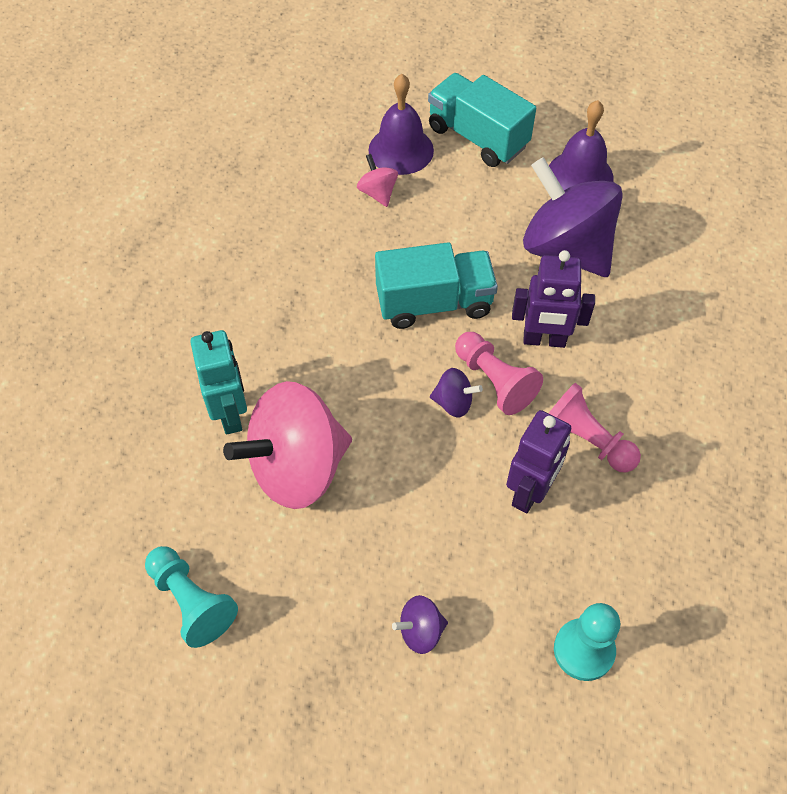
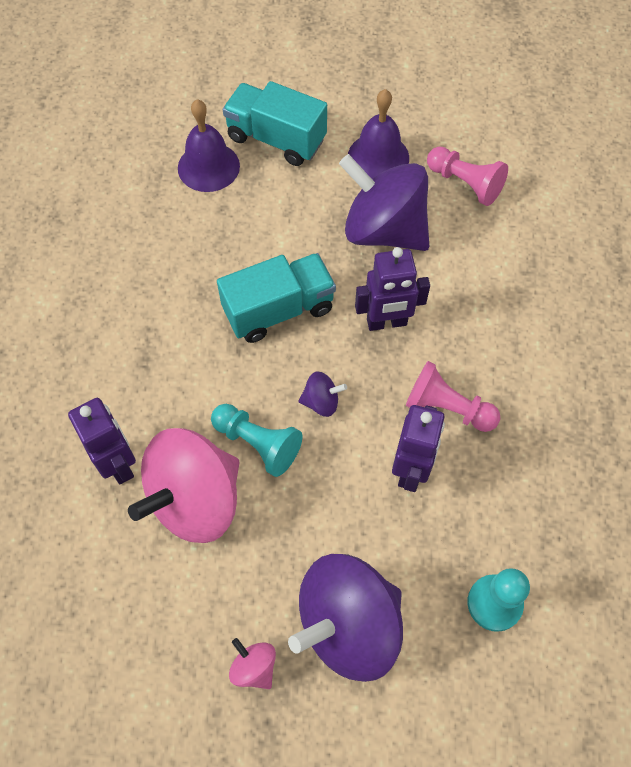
camera: 15 degrees left, 5 degrees up
(191, 601) = (132, 654): turquoise pawn -> turquoise pawn (258, 443)
(230, 414) = (119, 463): turquoise robot -> purple robot
(378, 193) = (198, 214): pink spinning top -> pink spinning top (254, 667)
(420, 631) = (348, 625): purple spinning top -> purple spinning top, size x2.38
(494, 381) = (353, 372): pink pawn -> pink pawn (465, 183)

